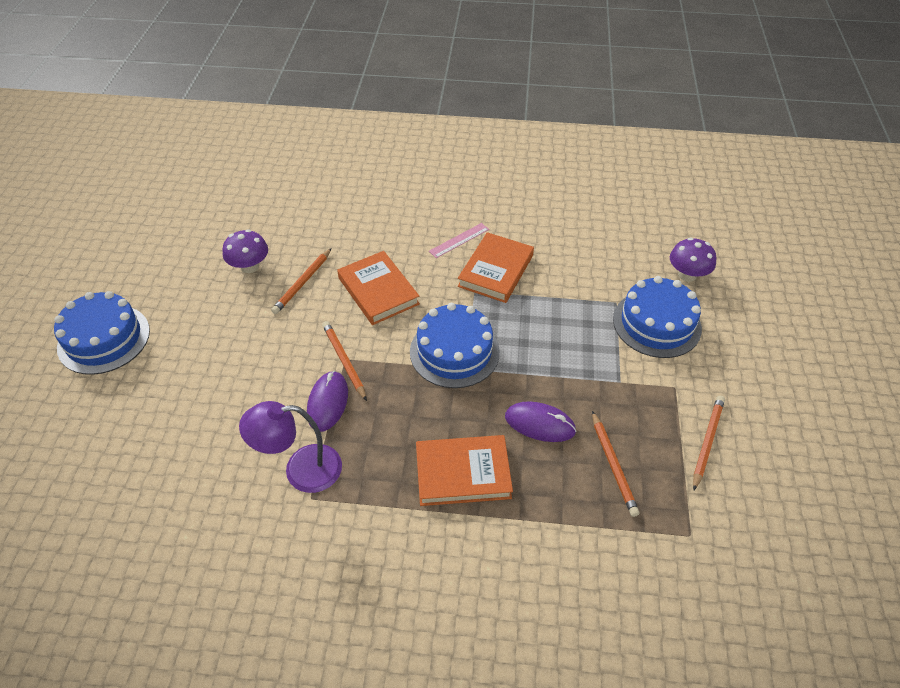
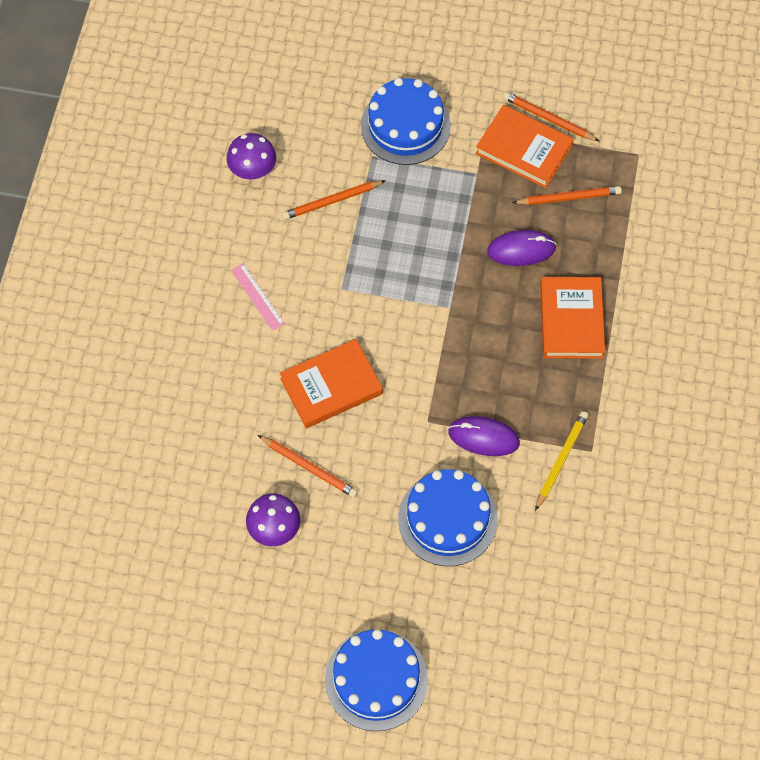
camera: 85 degrees left, 15 degrees up
(301, 470) = (561, 460): purple lamp -> yellow pencil
(344, 361) = (430, 422): orange pencil -> orange pencil (331, 201)
(454, 351) = (426, 315): blue cake -> blue cake (447, 518)
(496, 271) = (313, 264): orange book -> orange book (524, 149)
(540, 424) = (521, 250): purple mouse -> purple mouse turned 60 degrees clockwise
(687, 275) = (340, 82): purple mushroom -> purple mushroom (252, 169)

